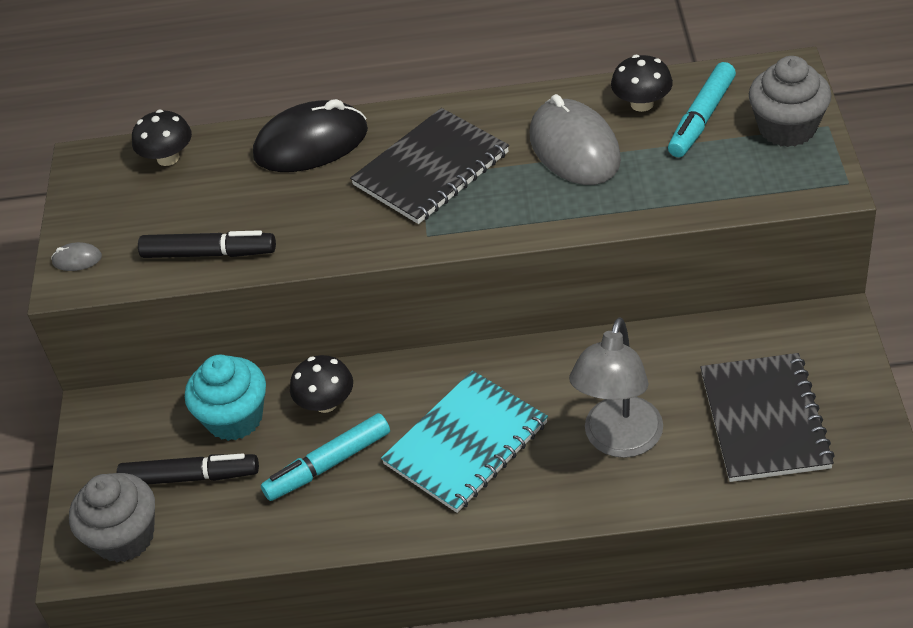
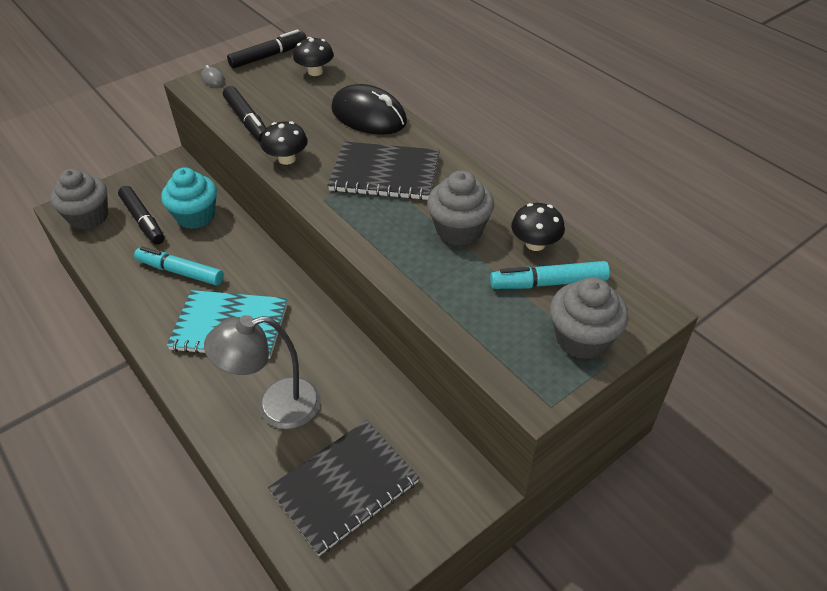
camera: 50 degrees right, 0 degrees up
(82, 189) = (269, 56): none -> black marker
(326, 403) = (228, 247): black mushroom -> black mushroom (287, 159)
(574, 148) = (459, 230): grey mouse -> grey cupcake

